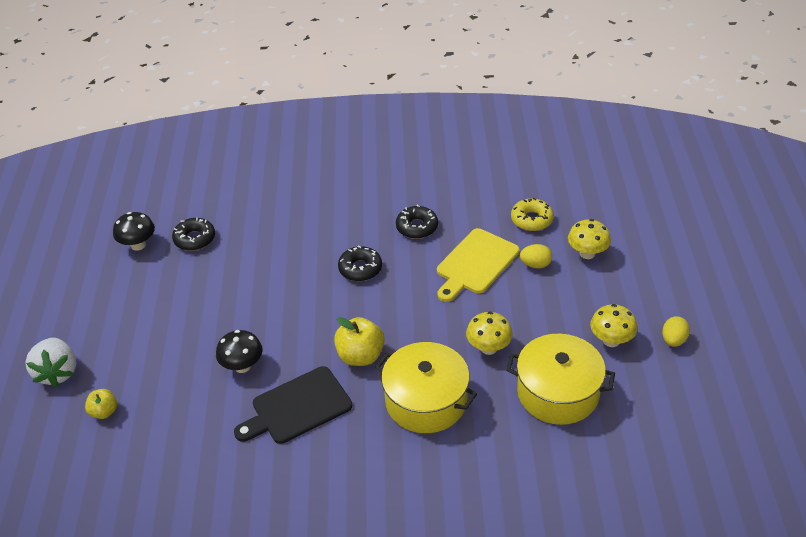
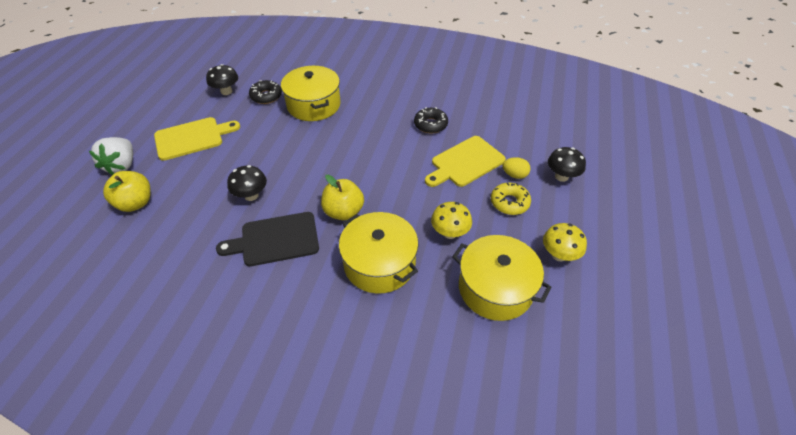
camera: 15 degrees right, 5 degrees up
(104, 412) = (135, 203): yellow apple -> yellow apple, size x1.68
(128, 316) = (192, 138): none -> yellow cutting board
(262, 236) = (314, 105): none -> yellow pot
(360, 268) = (374, 145): black donut -> none
(531, 219) = (524, 139): yellow donut -> yellow donut (509, 202)
(587, 253) = (561, 176): yellow mushroom -> black mushroom
(673, 340) = (617, 270): yellow egg -> none

